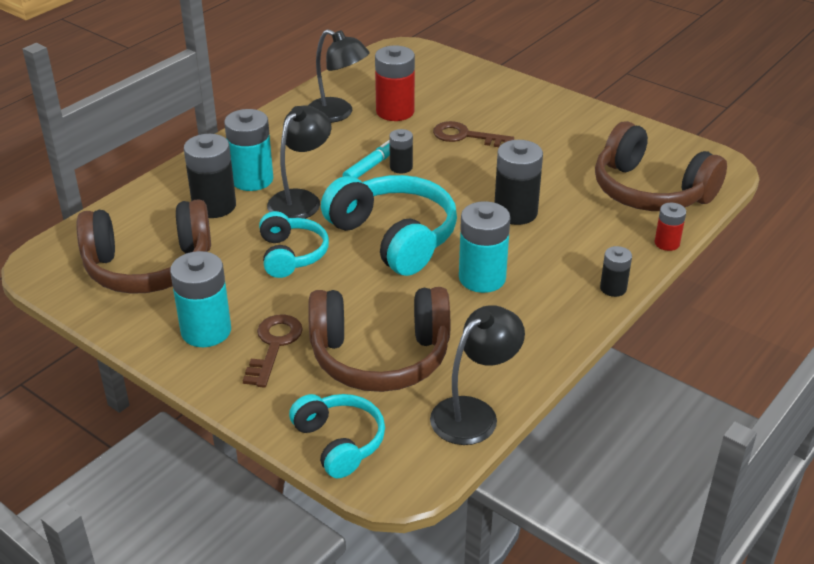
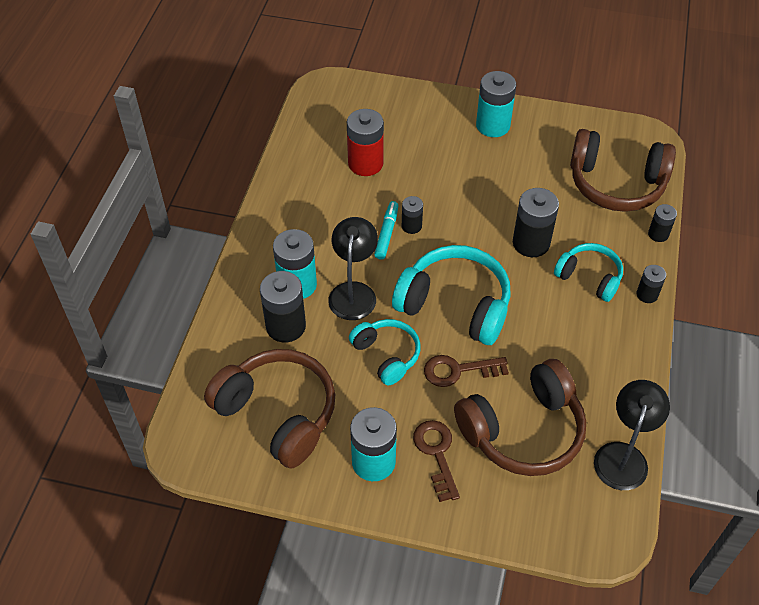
camera: 25 degrees left, 15 degrees up
(149, 266) = (278, 414): brown headphones -> brown headphones turned 105 degrees counterclockwise
(337, 114) = (319, 183): black lamp -> none
(339, 442) = (547, 525): turquoise headphones -> turquoise headphones (589, 277)
(465, 136) = (441, 172): brown key -> brown key (458, 370)
(482, 278) = (548, 321): turquoise battery -> turquoise battery (493, 125)
(667, 243) = (658, 234): red battery -> black battery

